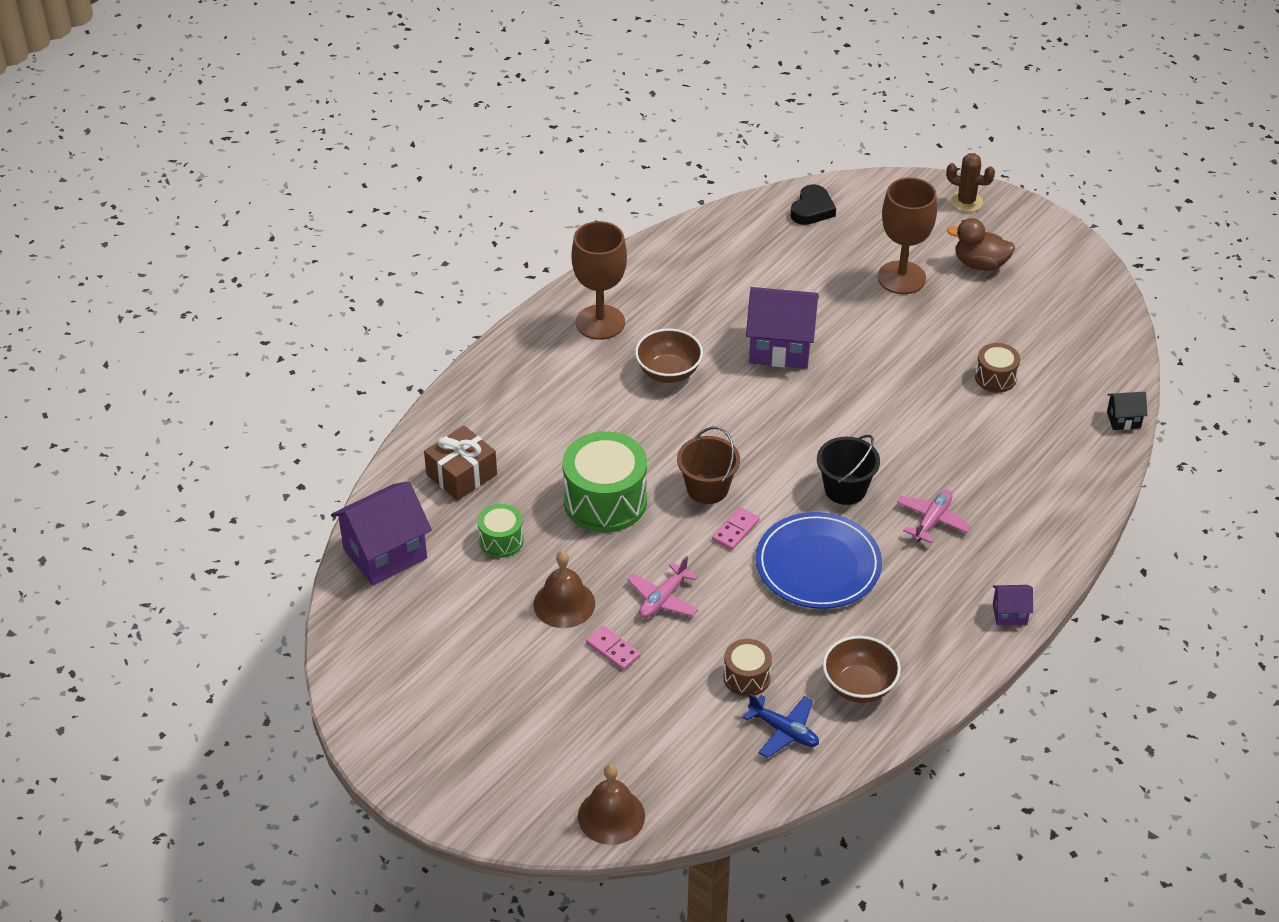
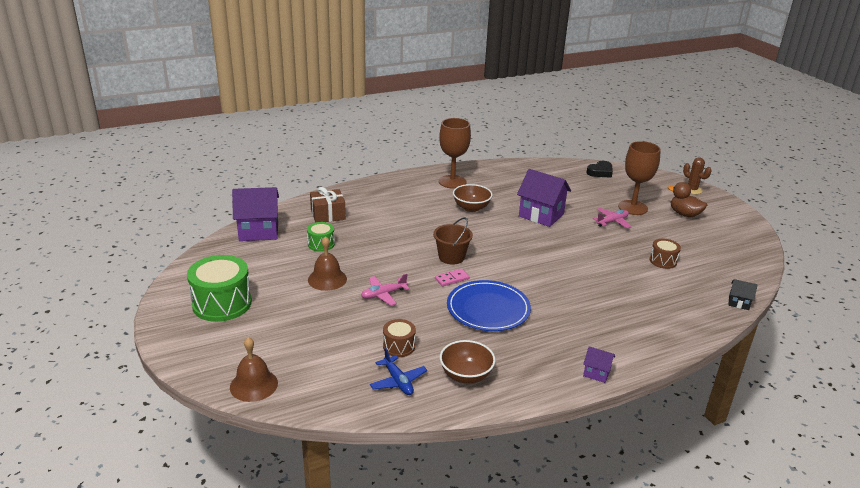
camera: 25 degrees right, 15 degrees down
(605, 501) = (391, 245): green drum -> green drum (222, 304)
(613, 650) = (333, 307): pink domino -> none
(845, 489) = (532, 281): black bucket -> none
(932, 520) = (576, 311): pink plane -> pink plane (612, 222)

